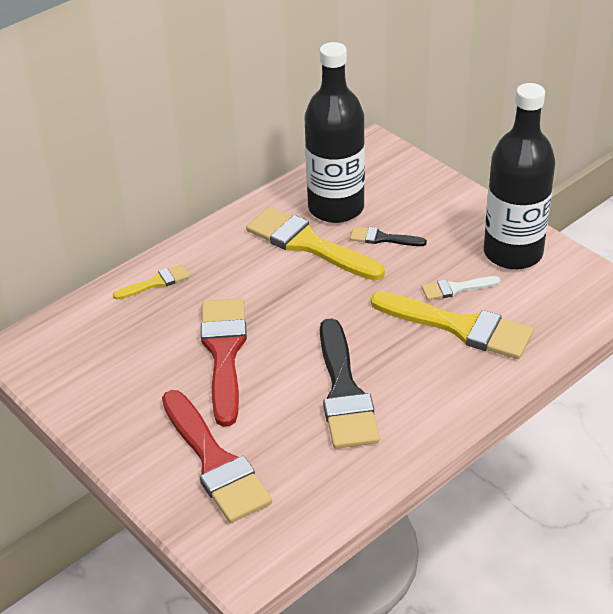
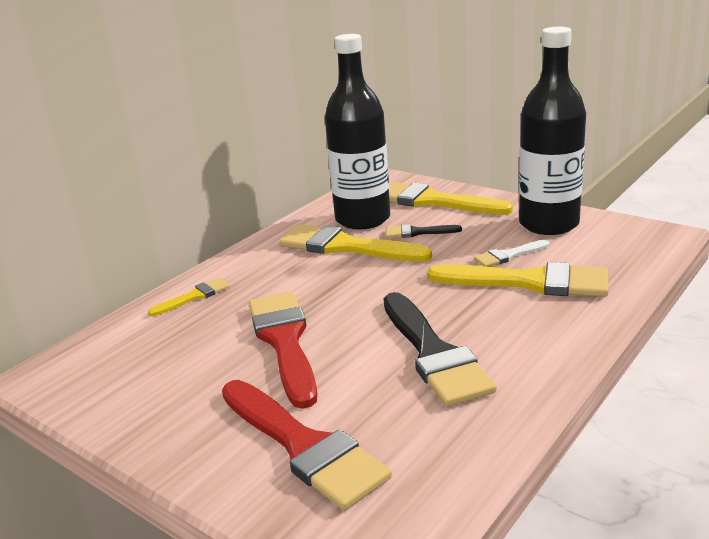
camera: 10 degrees left, 15 degrees down
(413, 194) = (432, 201): none -> yellow brush

